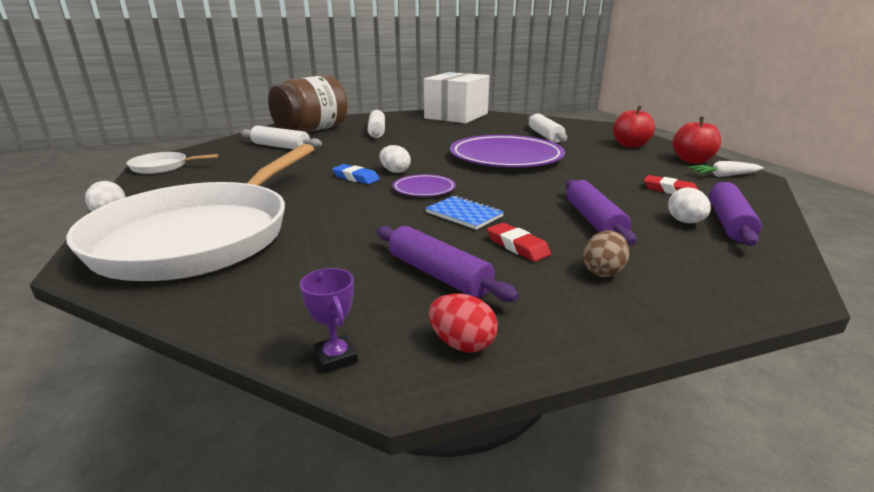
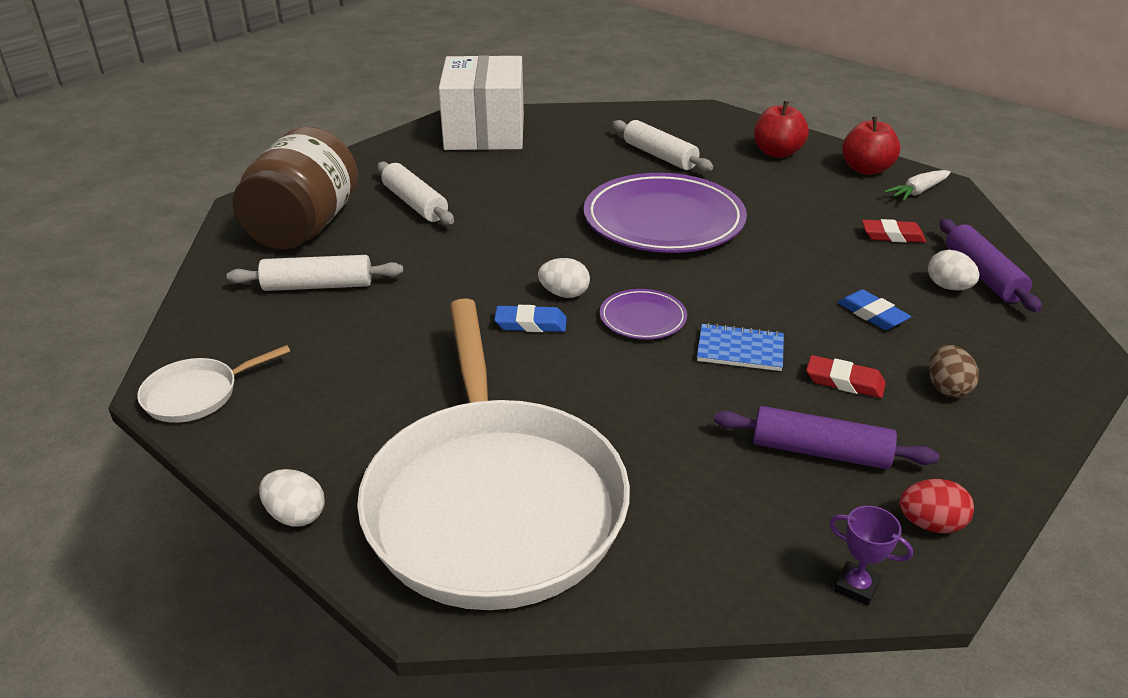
camera: 30 degrees left, 10 degrees up
(594, 221) = (872, 314): purple rolling pin -> blue eraser

